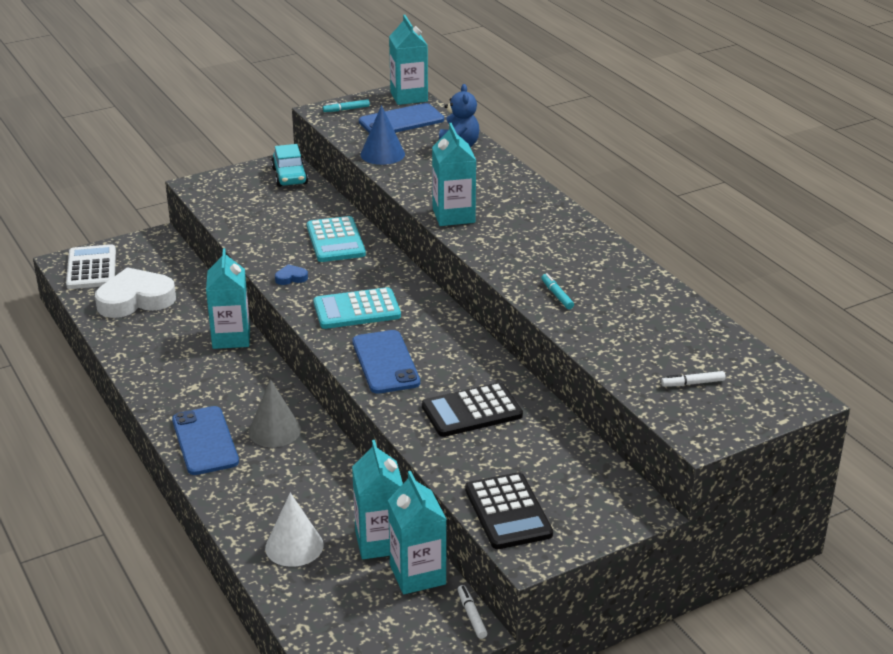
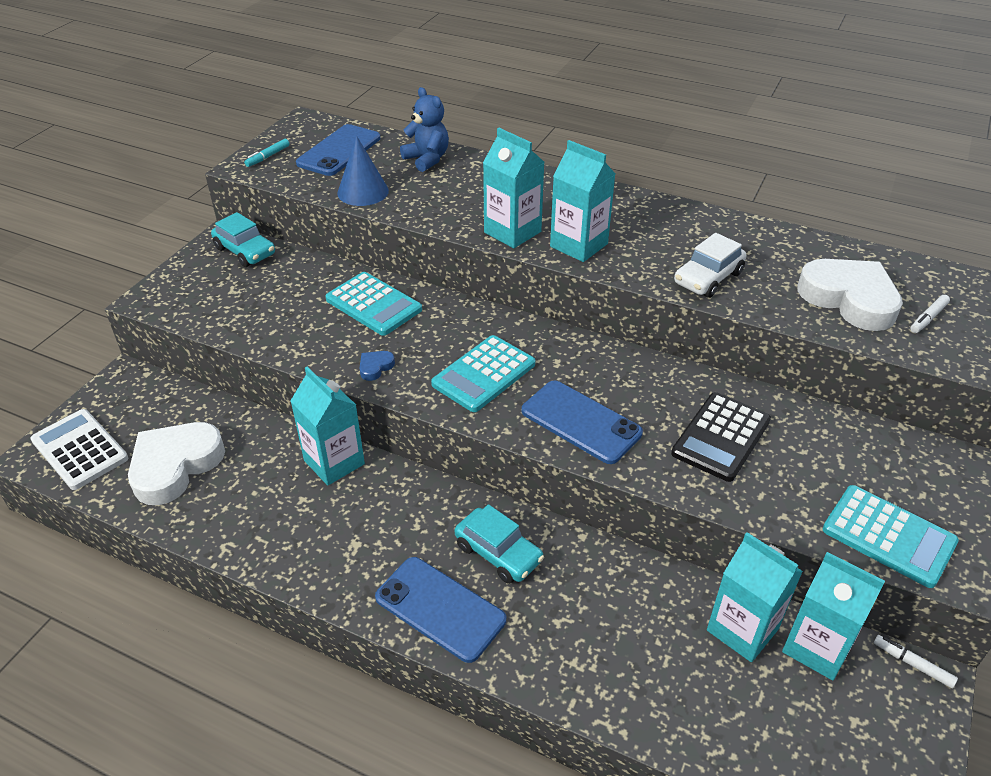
camera: 35 degrees left, 10 degrees up
(274, 430) = (498, 553): grey cone -> turquoise car
(294, 546) = (673, 689): white cone -> none
(409, 97) = (316, 124): turquoise carton -> turquoise carton (579, 245)
(508, 512) = (888, 536): black calculator -> turquoise calculator
(557, 295) = (708, 278): turquoise marker -> white car
(648, 348) = (849, 299): none -> white heart

